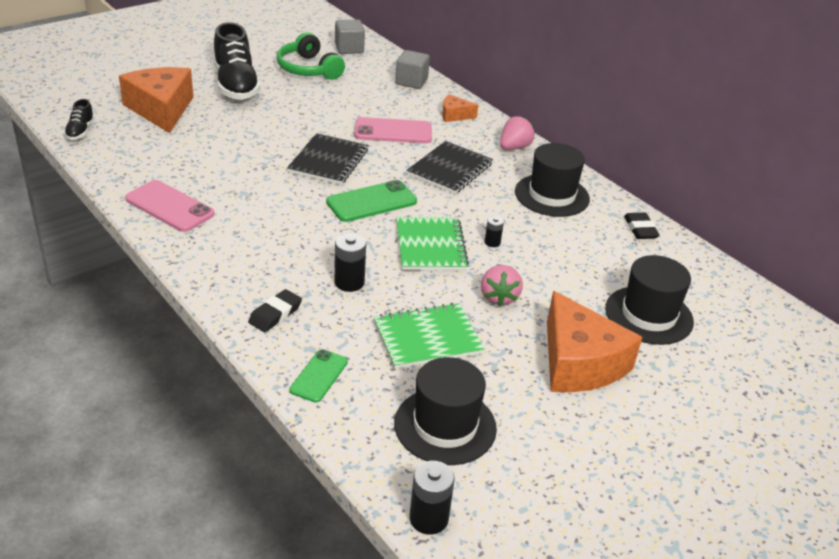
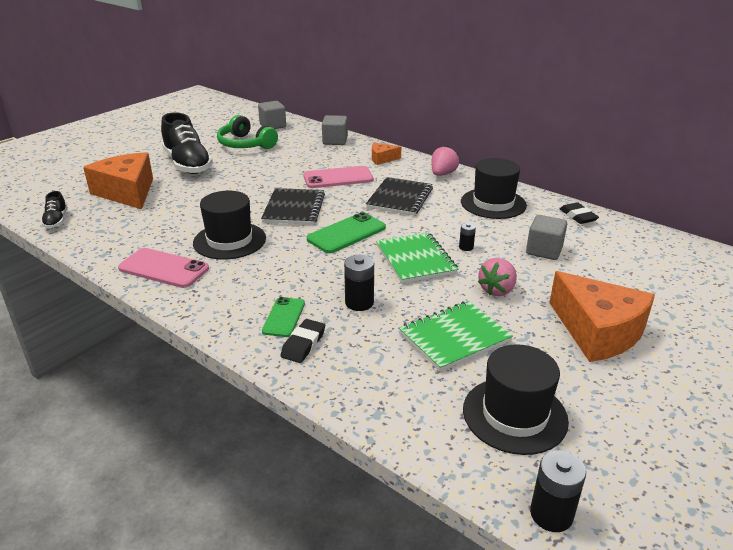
camera: 10 degrees left, 5 degrees down
(319, 376) = (371, 393): green phone -> green phone (284, 317)
(499, 297) = (497, 290): pink strawberry -> pink strawberry turned 45 degrees clockwise
(576, 263) = (544, 251): none -> grey cube
(648, 315) = (628, 280): black hat -> black hat (229, 240)

